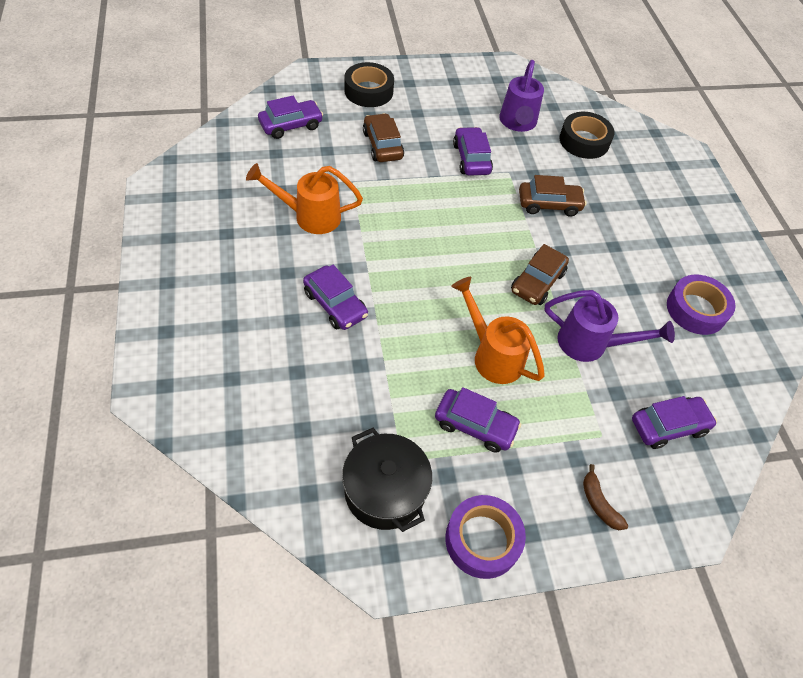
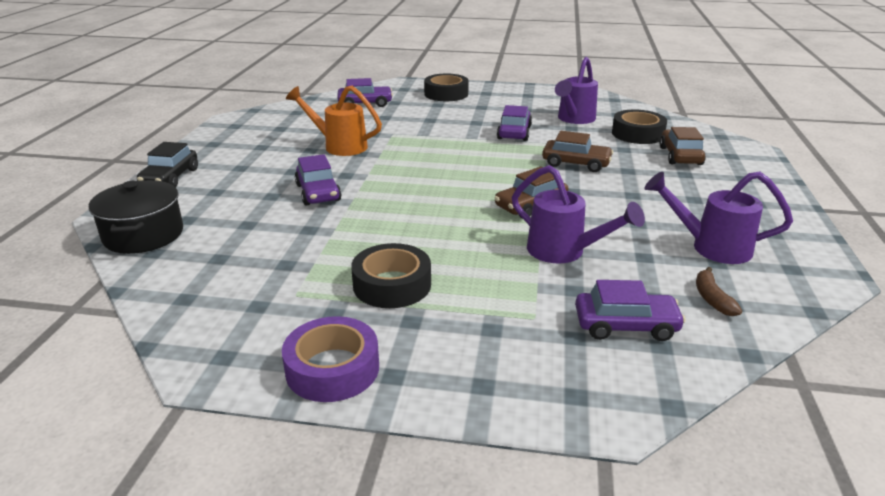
camera: 25 degrees right, 25 degrees down
(164, 312) = (170, 178): none -> black car
(382, 145) = (436, 119): brown car -> brown car (680, 156)
(384, 491) = (259, 312): black pot -> black pot (143, 235)
(475, 425) = (392, 285): purple car -> black tape
(492, 355) = (447, 242): orange watering can -> none
(599, 503) = (495, 369): brown banana -> brown banana (712, 298)
(696, 310) = (710, 247): purple tape -> purple watering can

